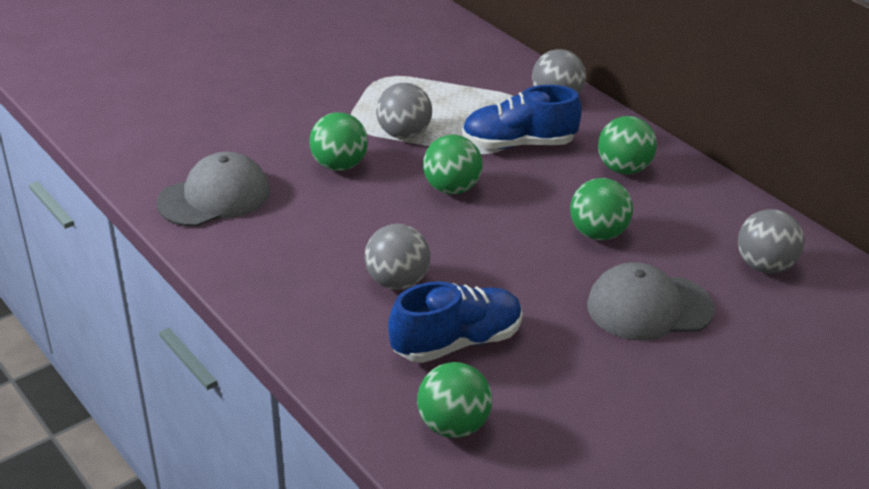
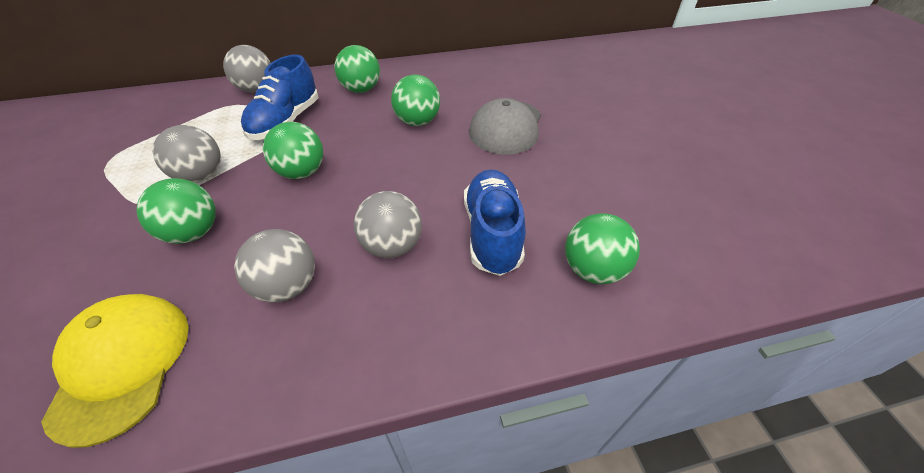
camera: 65 degrees left, 10 degrees up
(215, 197) = (122, 364): grey cap -> yellow cap
(764, 266) = (494, 75): grey ball -> grey ball (287, 286)

